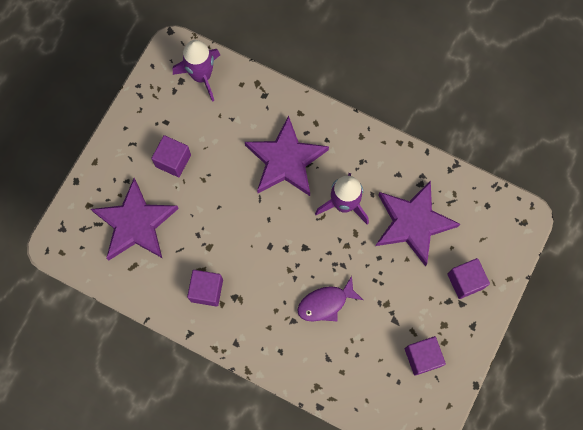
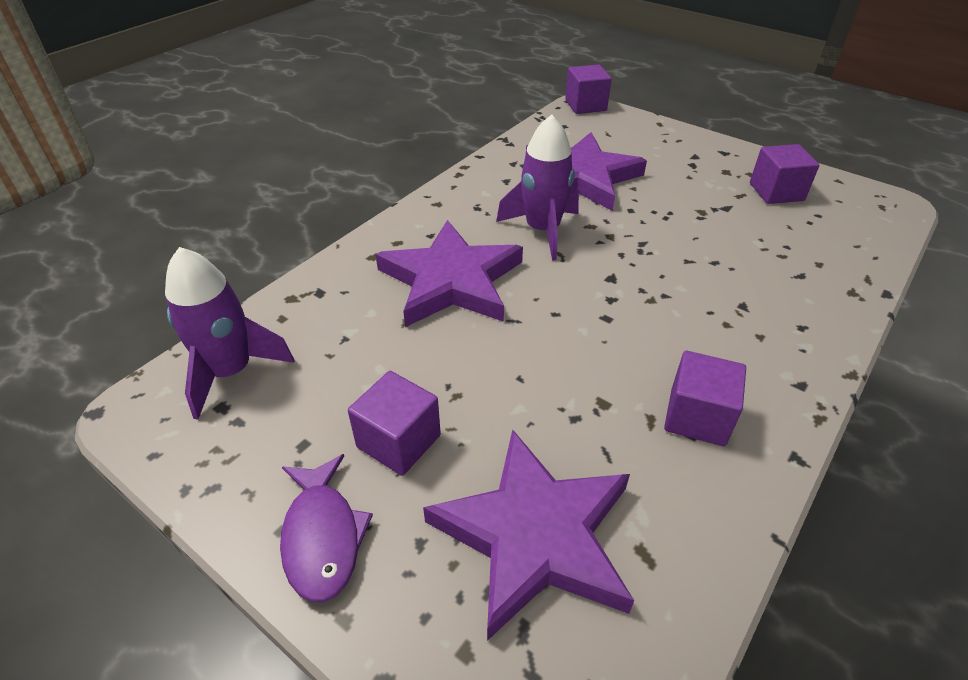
camera: 80 degrees left, 30 degrees down
(325, 303) = (707, 266): purple fish -> purple fish (322, 536)
(465, 281) = (664, 150): purple cube -> purple cube (585, 105)

